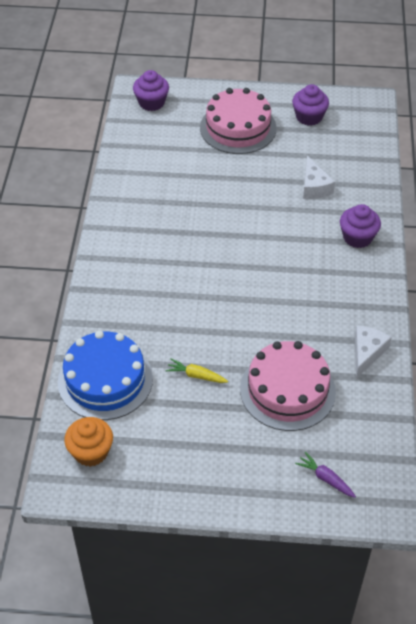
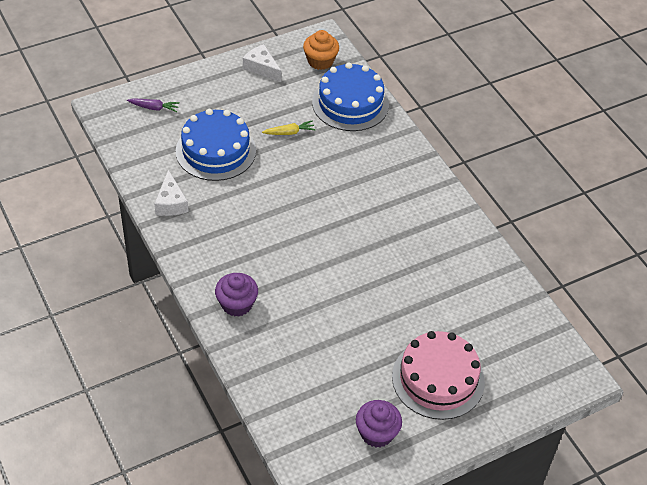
camera: 145 degrees right, 0 degrees up
(151, 103) = (550, 367): purple cupcake -> none
(287, 390) = (215, 150): pink cake -> blue cake
(314, 187) = (311, 342): white cheese -> white cheese (261, 68)

